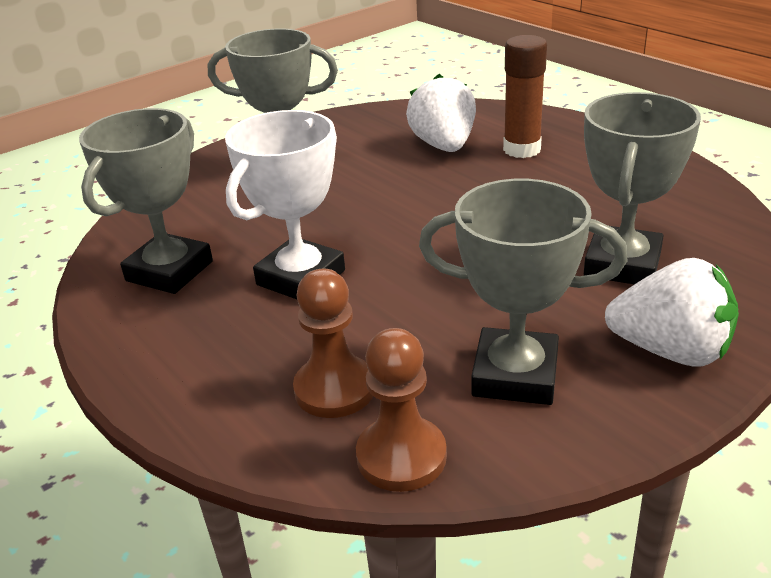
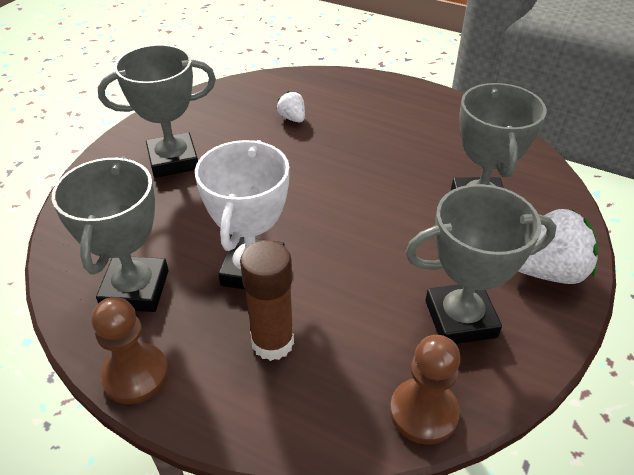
camera: 25 degrees left, 10 degrees up
(335, 389) = (341, 368): brown pawn -> brown pawn (135, 375)
(444, 146) = (292, 118): white strawberry -> white strawberry, size x0.51
(522, 149) = (353, 112): brown glue stick -> brown glue stick (272, 342)

